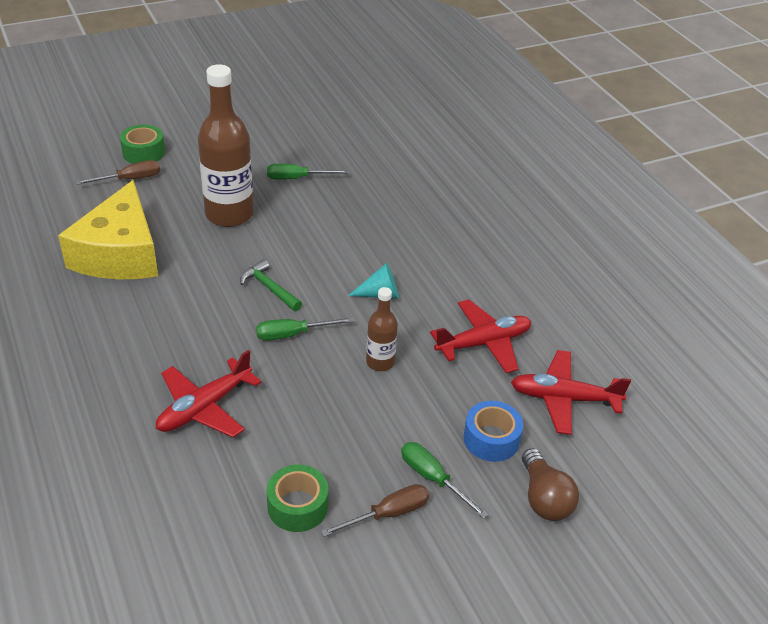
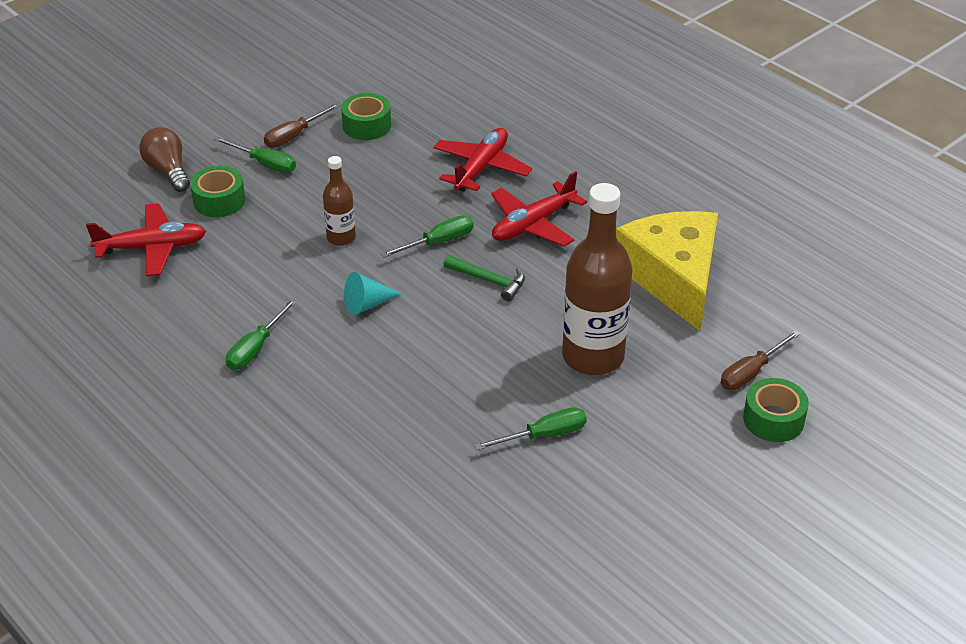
camera: 165 degrees right, 0 degrees up
(480, 281) = (256, 348): none -> green screwdriver
(483, 343) = (240, 280): red plane -> red plane (533, 224)
(491, 439) = (219, 201): blue tape -> green tape

